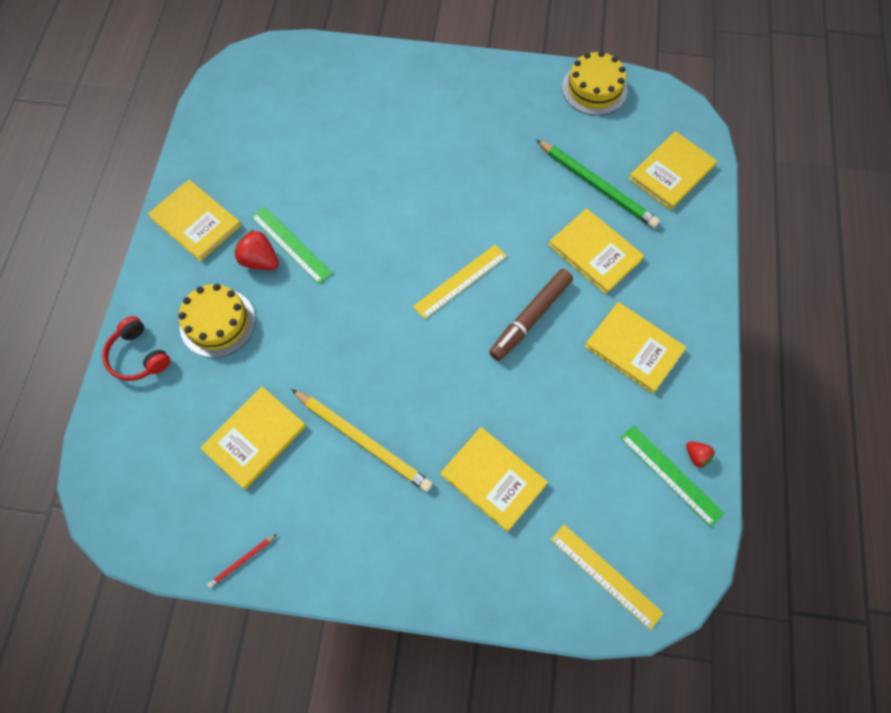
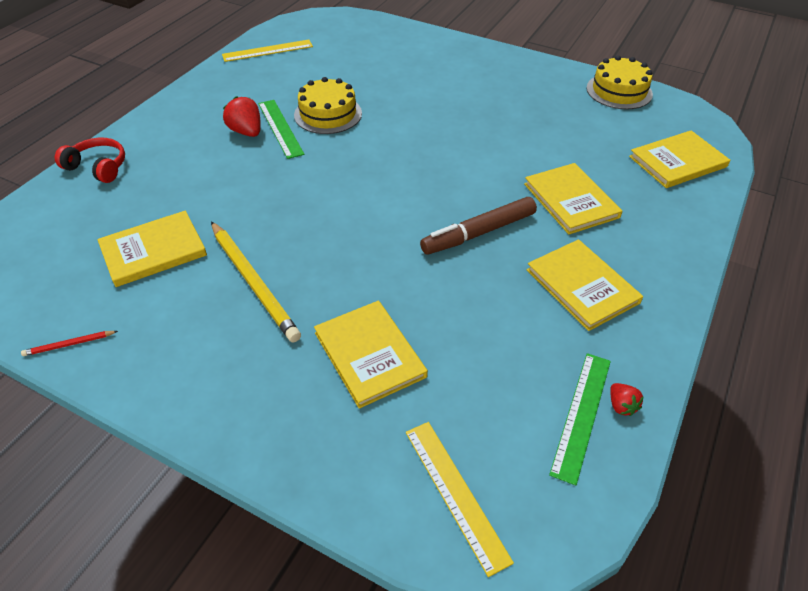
camera: 20 degrees right, 20 degrees down
(138, 356) = (98, 167): red headphones -> red headphones turned 135 degrees clockwise
(196, 222) = (211, 96): yellow book -> none
(217, 322) = (181, 162): yellow cake -> yellow cake (328, 114)
(460, 281) = (421, 188): yellow ruler -> yellow ruler (267, 51)
(597, 186) = (594, 154): green pencil -> none
(671, 475) = (581, 415): green ruler -> green ruler turned 45 degrees clockwise

